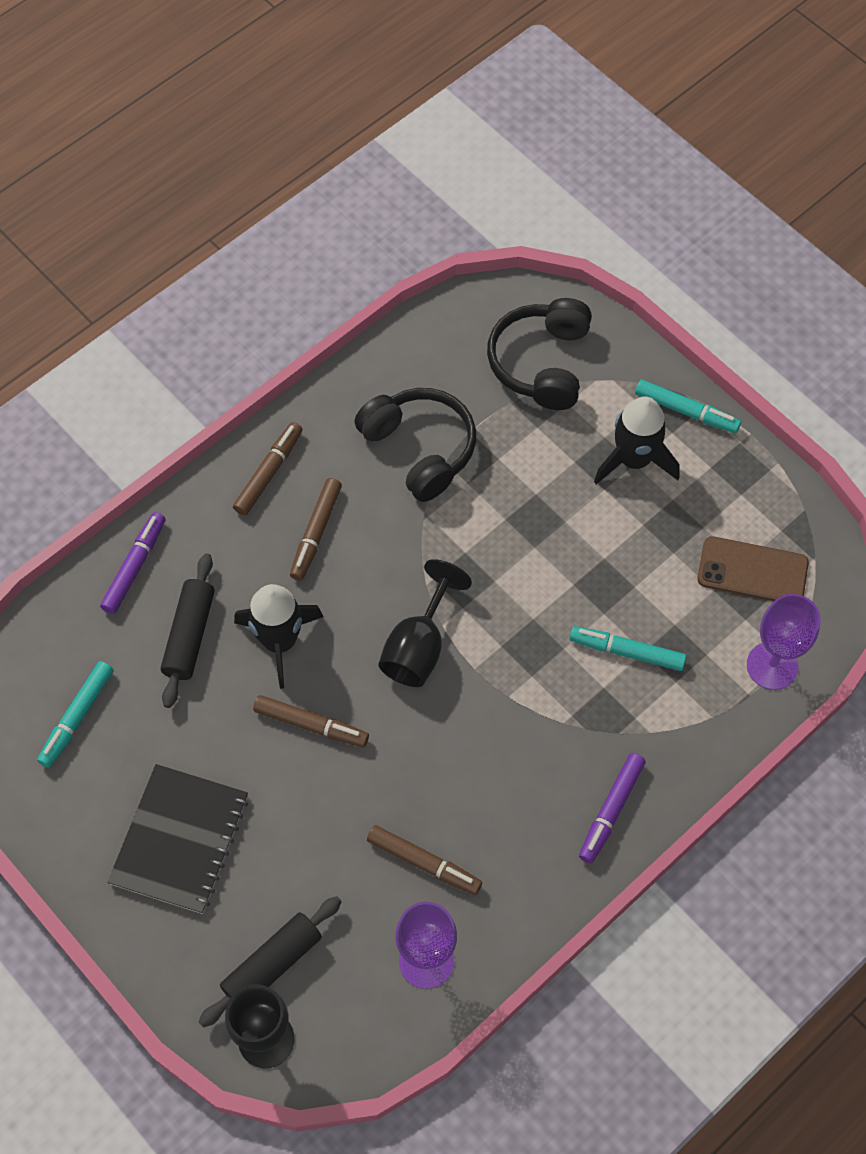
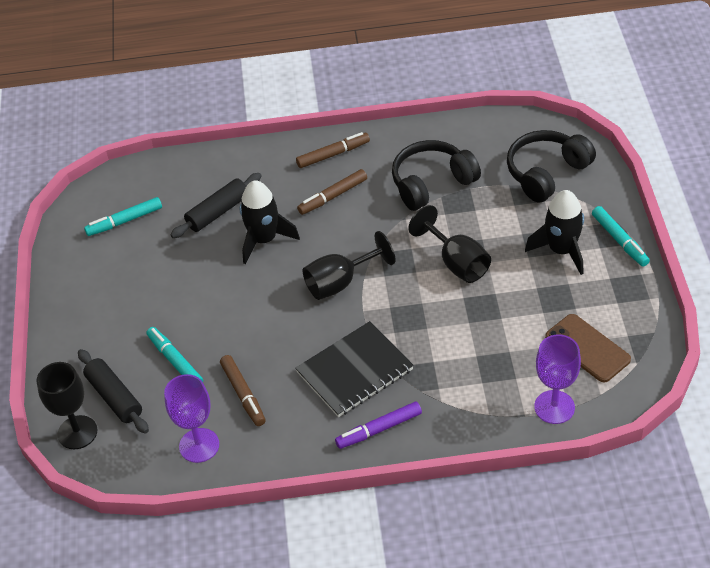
camera: 40 degrees right, 15 degrees down
(135, 566) = (219, 165): purple marker -> none
(180, 840) = (123, 308): black notebook -> black notebook (355, 371)
(272, 965) = (114, 397): black rolling pin -> black rolling pin turned 60 degrees clockwise
(311, 725) = (243, 290): brown marker -> none
(420, 449) = (431, 183): black headphones -> black headphones turned 120 degrees counterclockwise
(532, 542) = (457, 263): none -> black goblet
(627, 651) = (465, 350): turquoise marker -> turquoise marker (175, 361)

